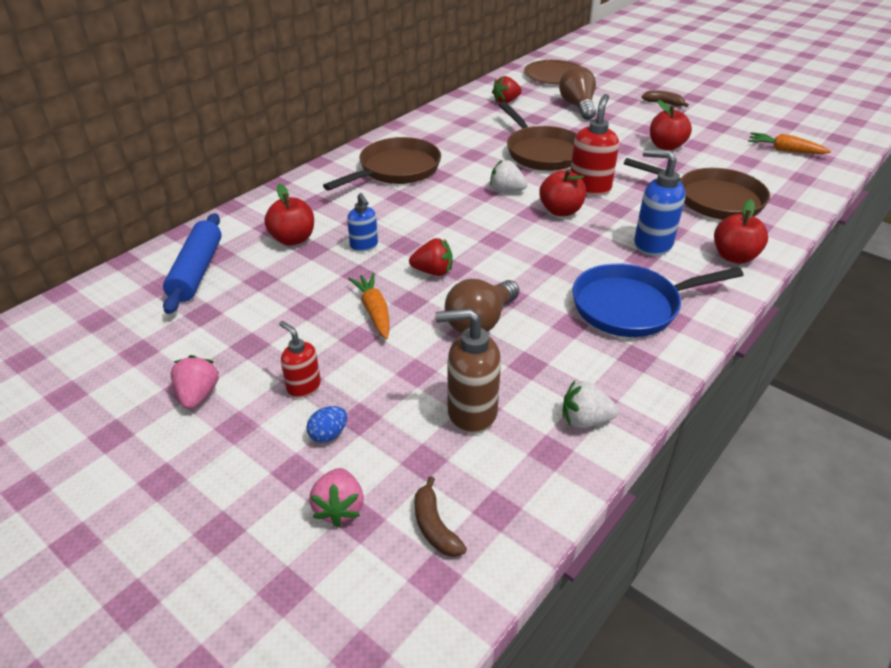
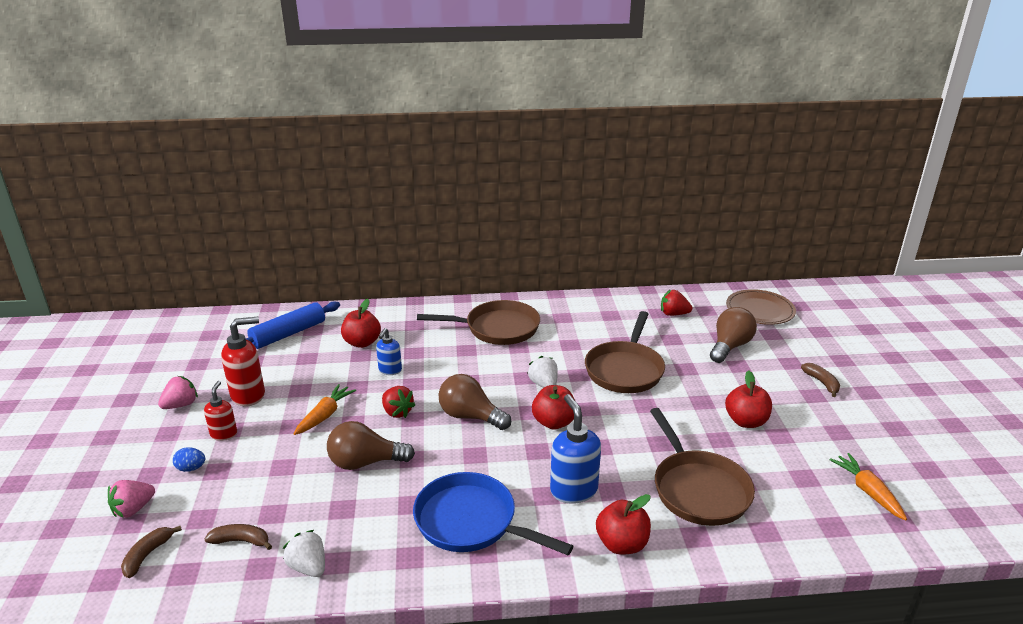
camera: 45 degrees right, 10 degrees down
(471, 412) = (265, 511): brown soap dispenser -> none
(496, 241) = (470, 416): none -> brown light bulb
(496, 447) = (241, 541): none -> brown banana
(589, 188) = (609, 418): red soap dispenser -> red soap dispenser (249, 395)

